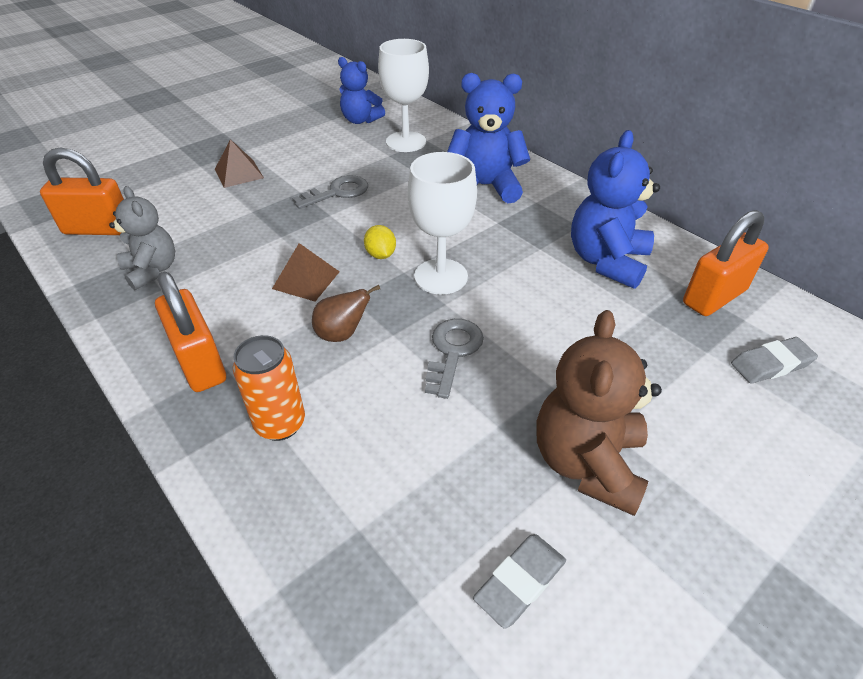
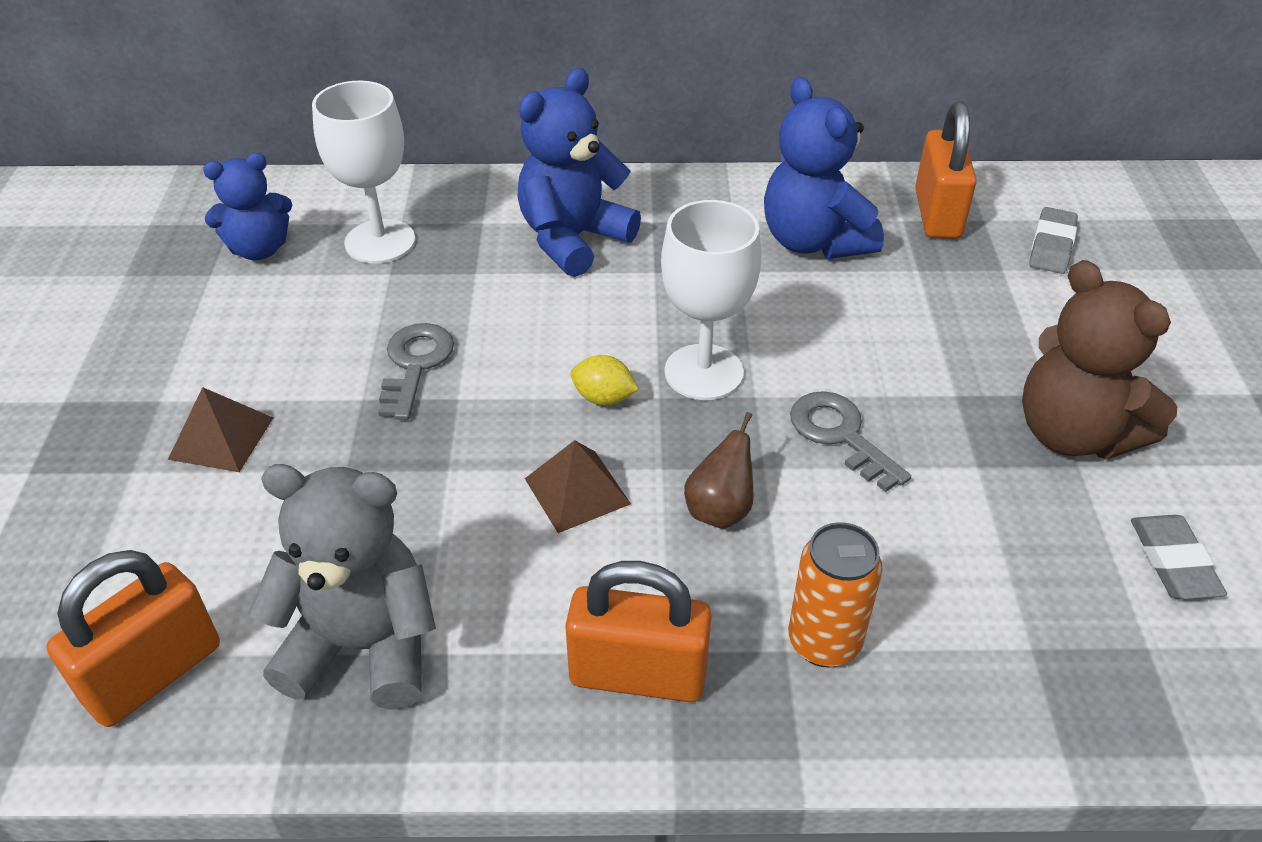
camera: 50 degrees left, 0 degrees up
(152, 271) = (363, 646): grey teddy bear -> grey teddy bear, size x1.50

